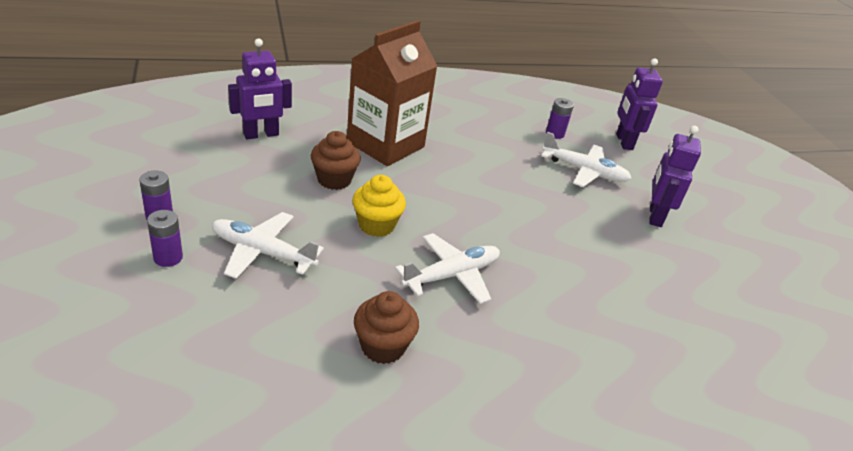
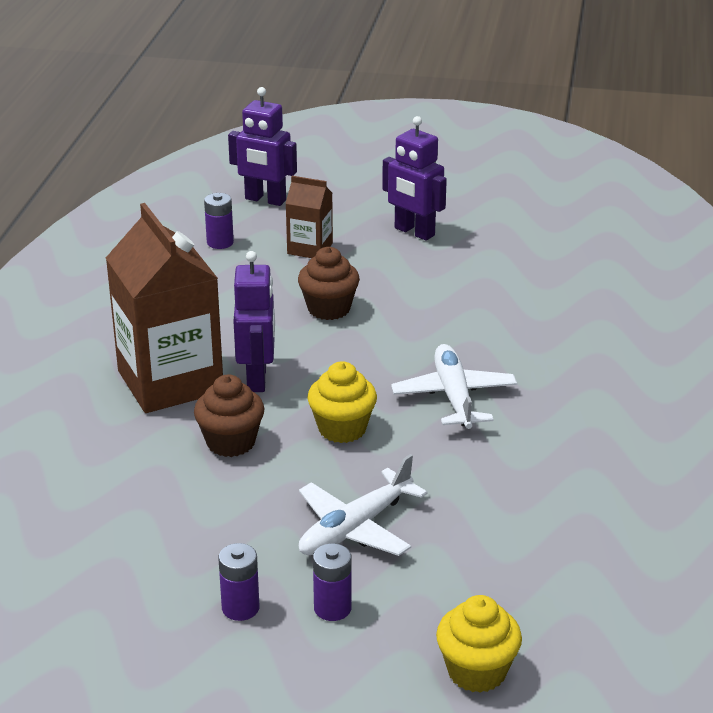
camera: 60 degrees left, 5 degrees down
(107, 347) = (476, 671): none -> yellow cupcake
(261, 135) = (82, 488): purple robot -> purple robot (257, 379)
(383, 346) = (544, 469): brown cupcake -> brown cupcake (329, 309)
(584, 171) = (310, 248): white plane -> brown carton

